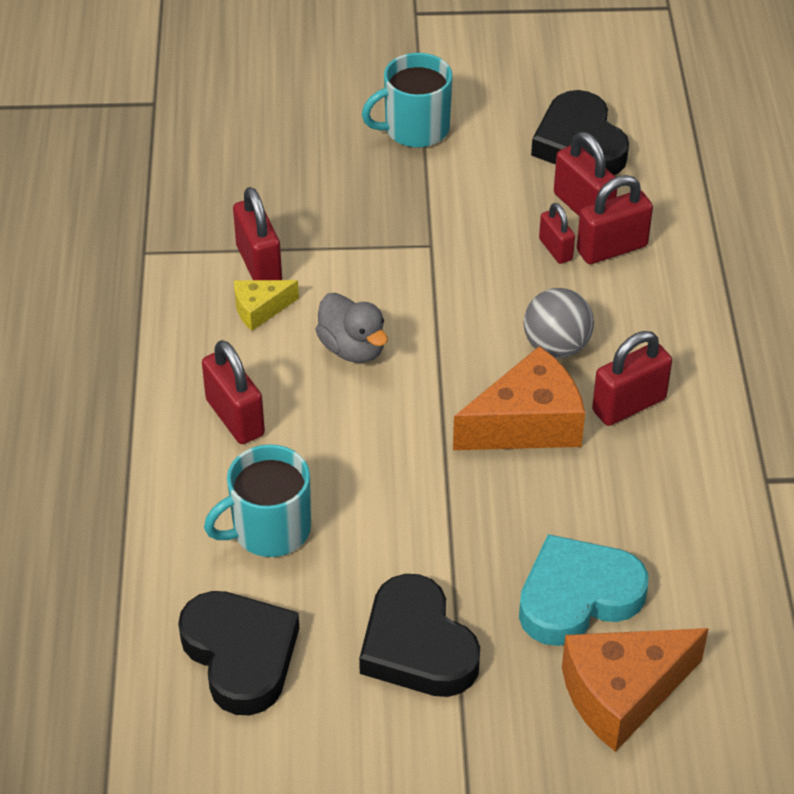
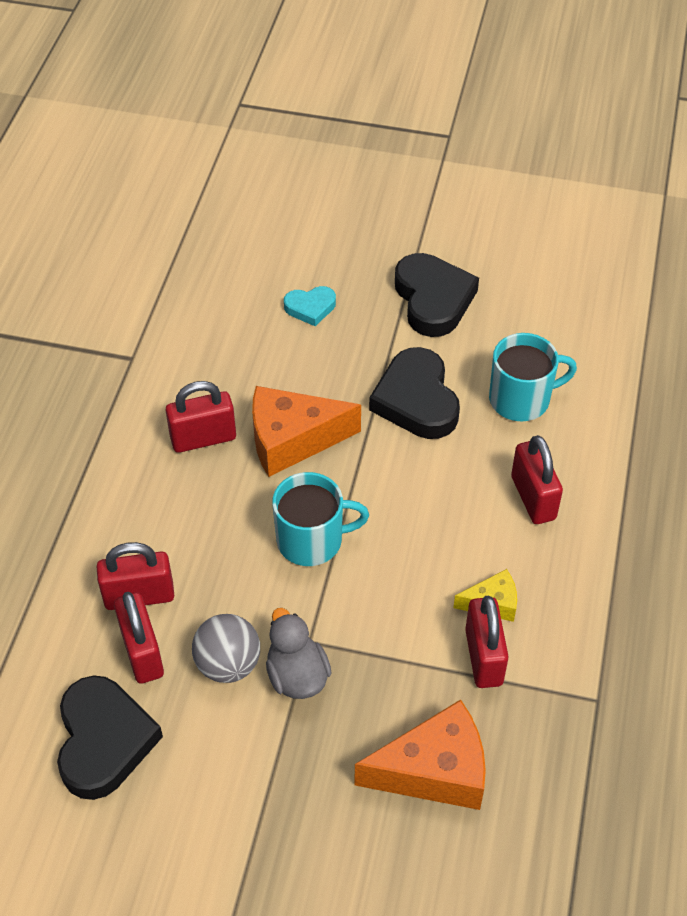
camera: 165 degrees left, 5 degrees up
(240, 655) = (557, 317): black heart -> black heart (416, 400)
(353, 348) = (416, 542): grey duck -> grey duck (297, 675)
(414, 129) = (272, 808): turquoise mug -> turquoise mug (312, 540)
(555, 249) = (192, 607): red padlock -> none
(556, 346) = (238, 504): grey ball -> grey ball (228, 664)
(577, 596) = (310, 308): turquoise heart -> turquoise heart, size x0.54
(622, 694) = (308, 246): orange cheese -> orange cheese (434, 771)

